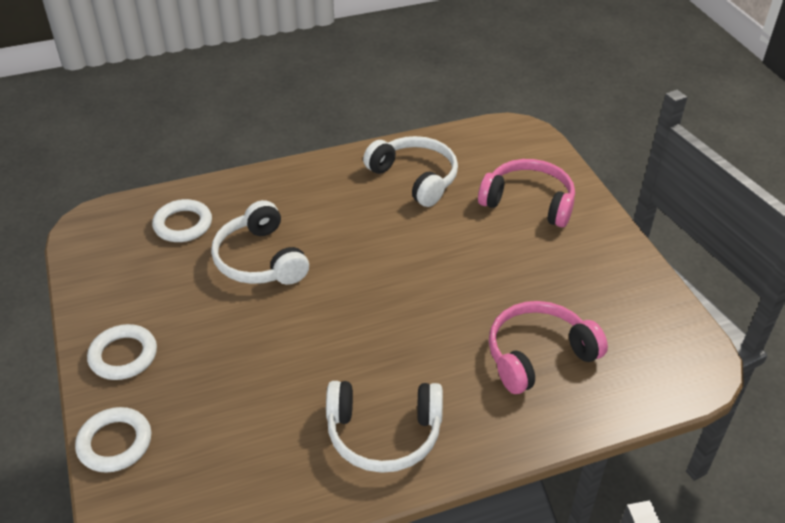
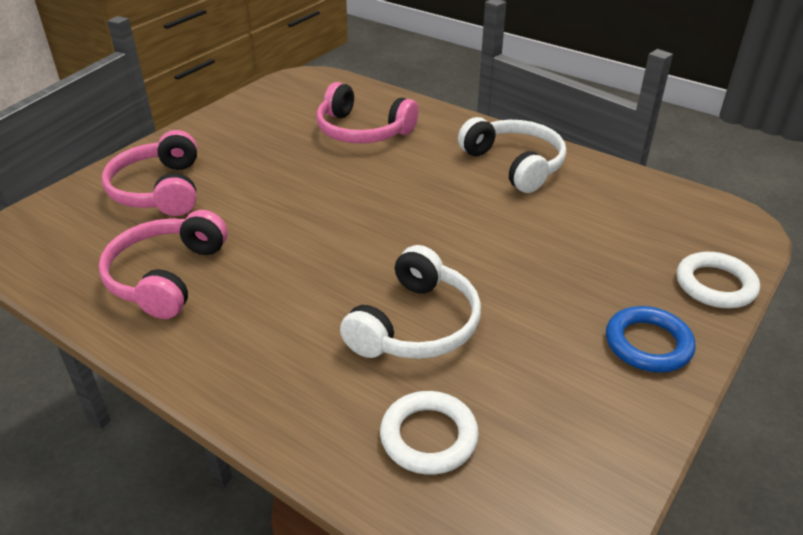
camera: 125 degrees left, 5 degrees down
(123, 355) = (648, 344): white ring -> blue ring
(415, 178) = (166, 276): white headphones -> pink headphones

